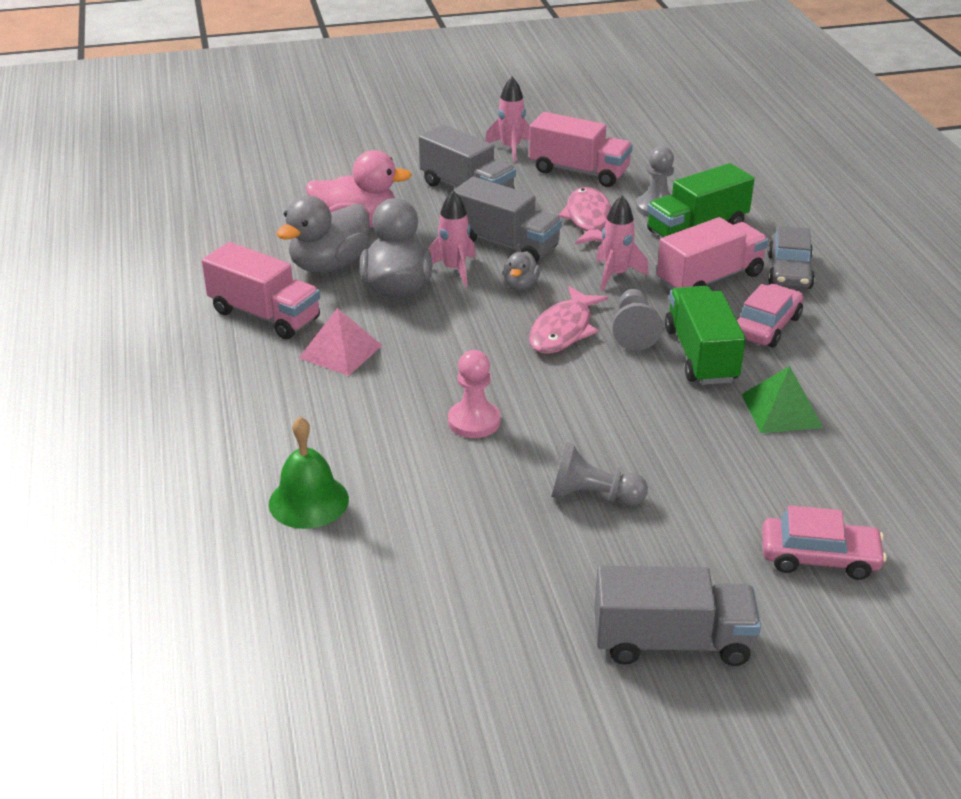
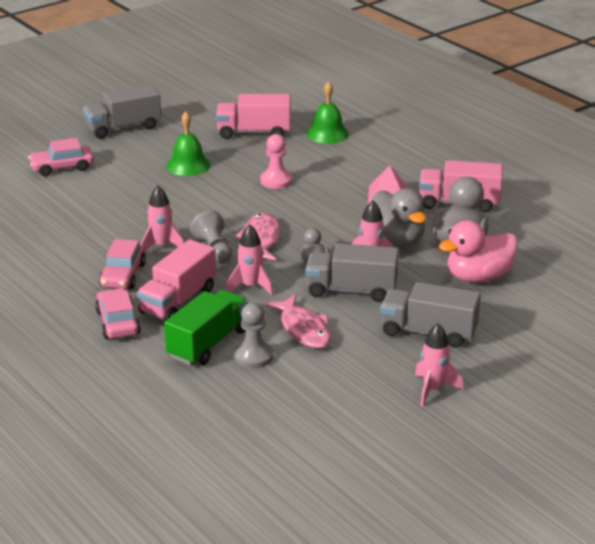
camera: 155 degrees right, 5 degrees down
(579, 171) = (348, 379): pink truck -> pink truck (254, 132)
(593, 496) = (188, 165): grey pawn -> green bell
(701, 355) = (161, 246): green truck -> pink rocket
(781, 410) = (98, 226): green pyramid -> none
(789, 272) = (118, 322): grey car -> pink car

